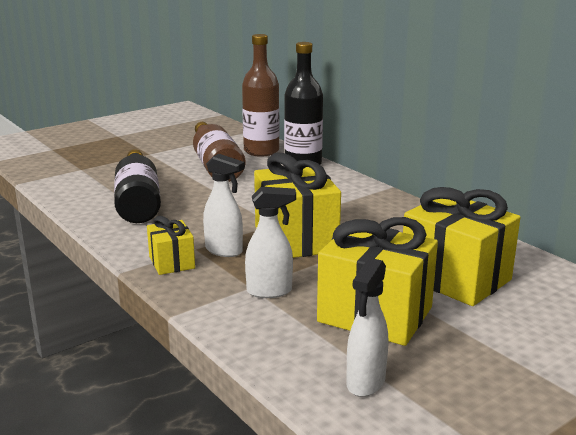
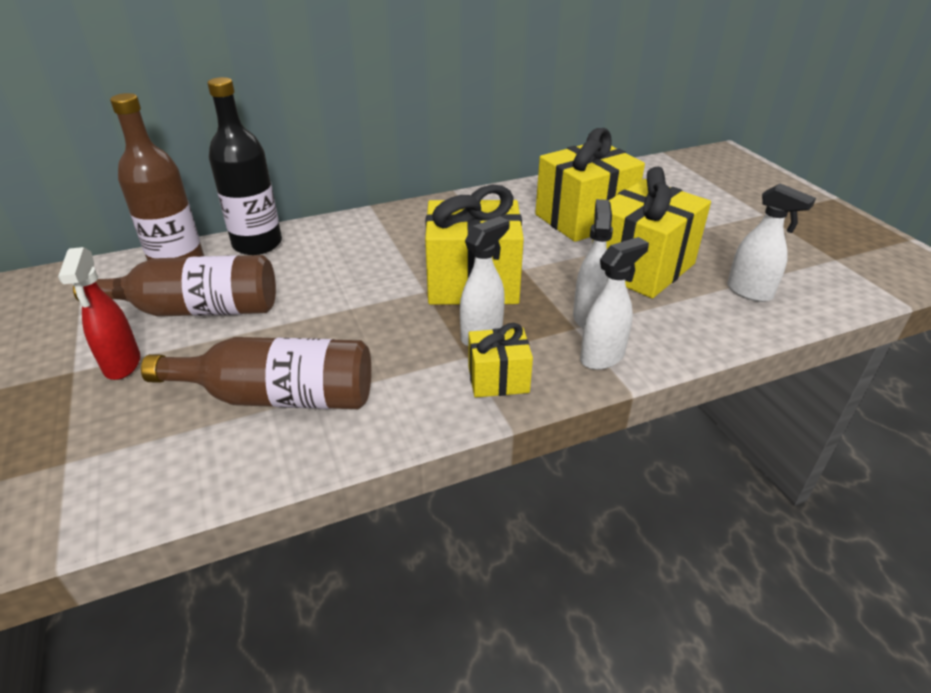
camera: 75 degrees left, 15 degrees up
(138, 201) = (279, 397): black bottle -> brown bottle
(157, 161) = (122, 365): none -> red spray bottle
(212, 301) = (602, 357): none -> white spray bottle

